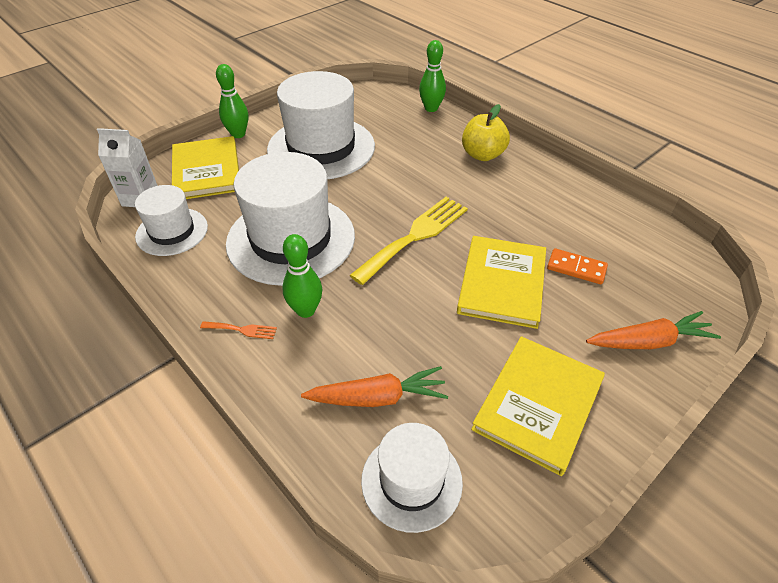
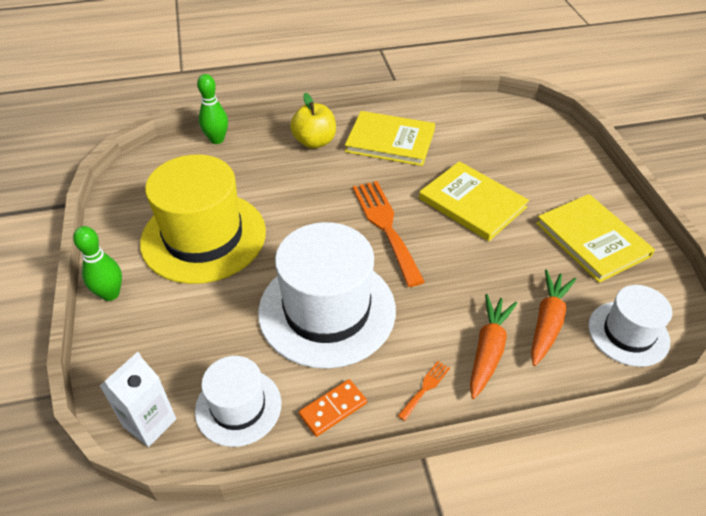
camera: 60 degrees left, 0 degrees up
(207, 171) = (154, 343): yellow book -> yellow book (390, 141)
(306, 310) = (428, 333): green bowling pin -> none
(321, 148) = (203, 237): white hat -> yellow hat
(415, 236) = (385, 226): yellow fork -> orange fork
(576, 268) = (481, 160): orange domino -> orange domino (333, 409)
(649, 342) = (566, 163): orange carrot -> orange carrot (488, 350)

